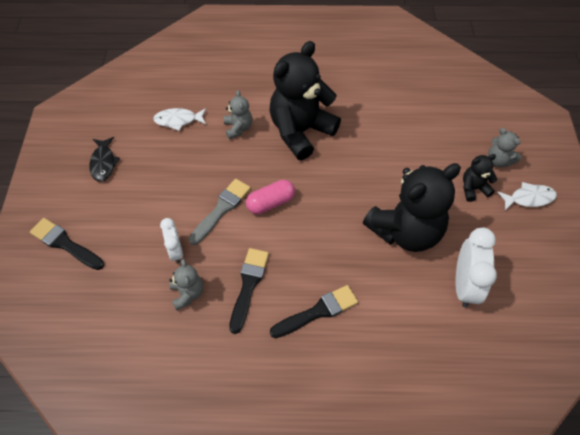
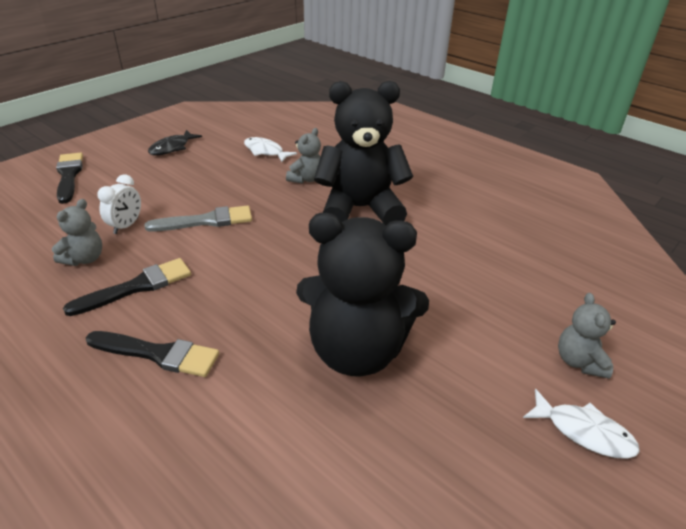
camera: 40 degrees right, 20 degrees down
(270, 203) = (253, 241): pink capsule -> none
(464, 285) = (357, 461): white clock -> none
(473, 188) = (504, 367): black teddy bear -> none

